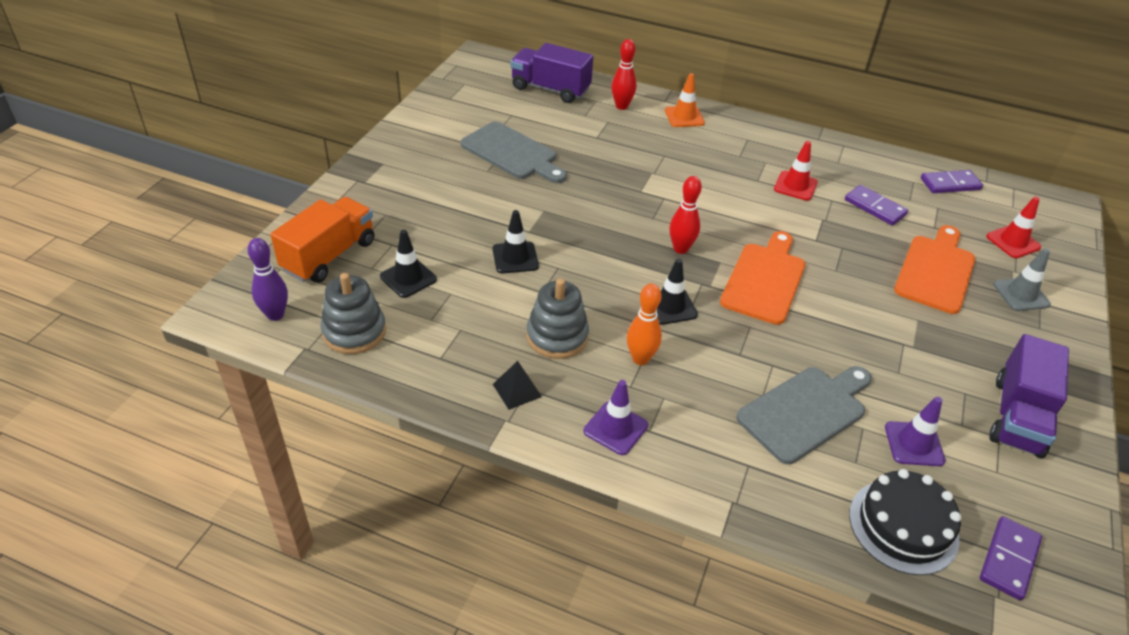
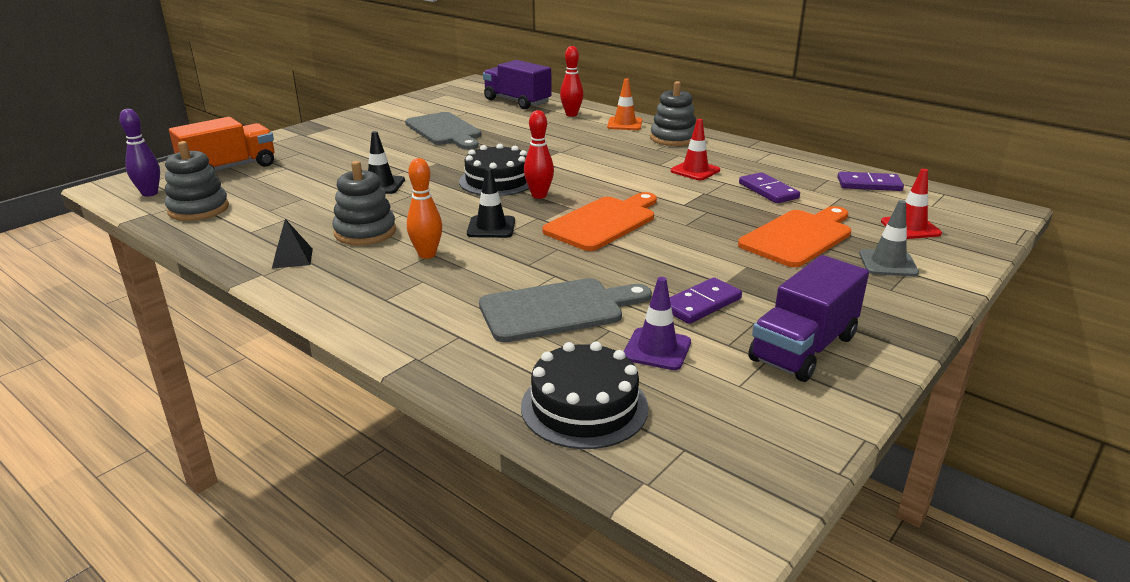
camera: 20 degrees right, 15 degrees down
(408, 278) = (277, 186): black traffic cone -> none
(615, 428) = (354, 293): purple traffic cone -> none
(625, 231) = (497, 181): none -> black cake
(744, 135) = (673, 138): none -> grey stacking toy
(1008, 559) = (689, 455): purple domino -> purple domino (701, 304)

